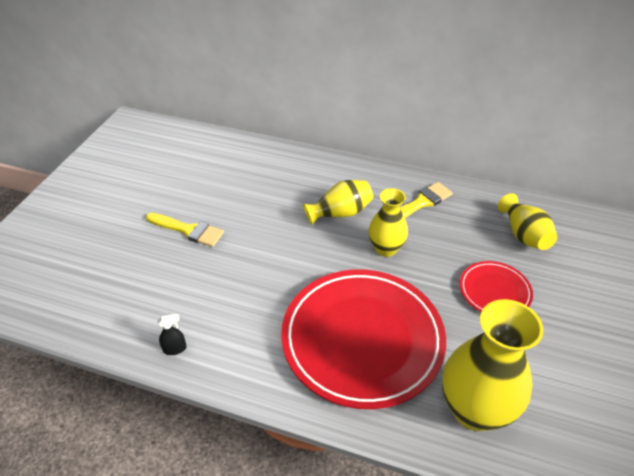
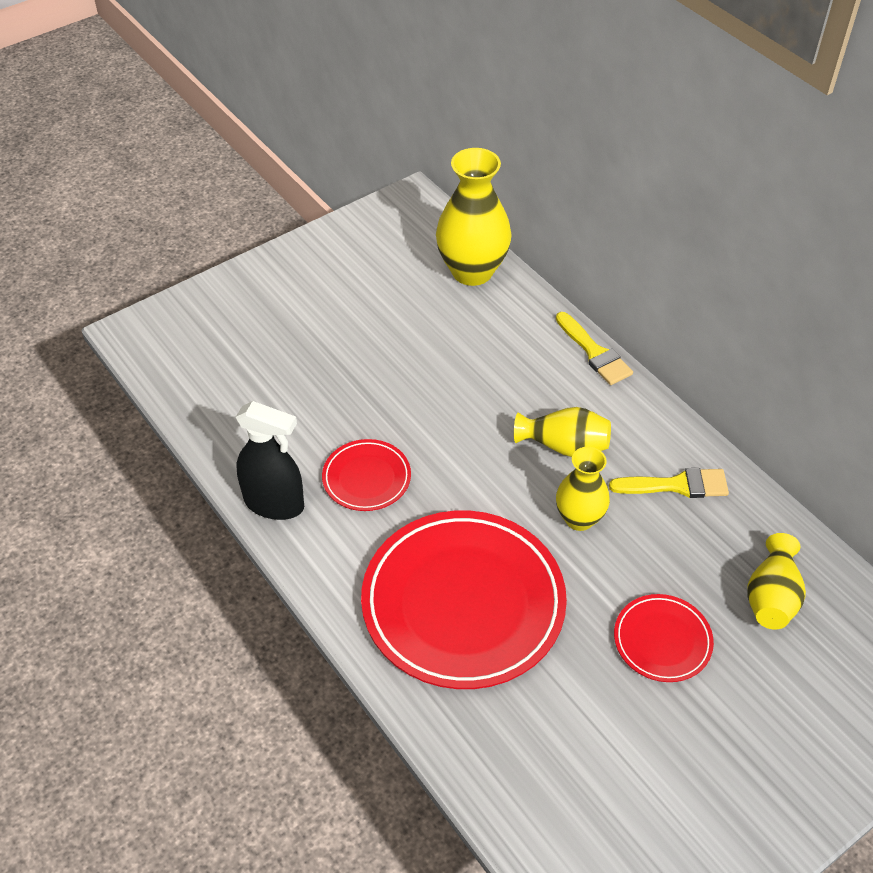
camera: 35 degrees right, 5 degrees up
(175, 349) = (274, 503): black spray bottle -> black spray bottle, size x2.37
(188, 230) = (378, 378): yellow brush -> yellow brush (594, 352)
(230, 296) = (366, 478): none -> red plate
(474, 410) = (515, 742): yellow vase -> yellow vase (472, 271)

